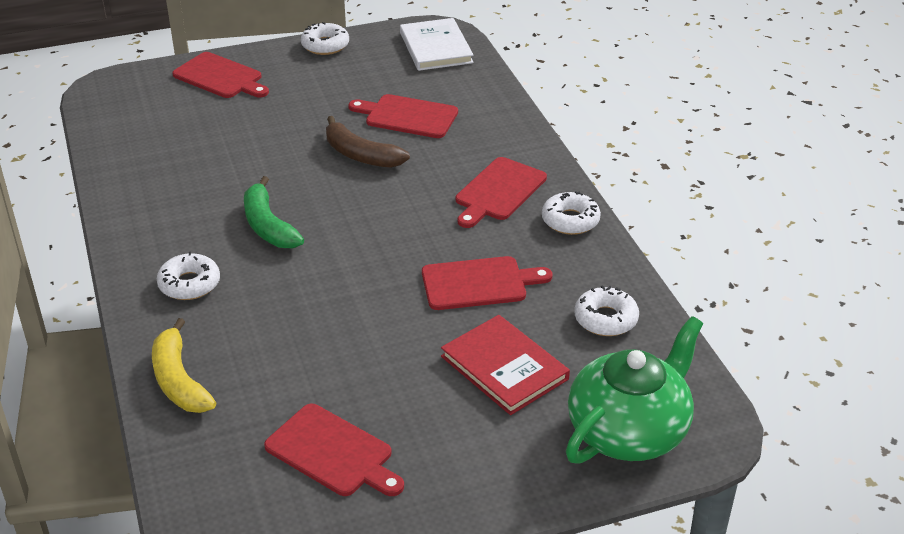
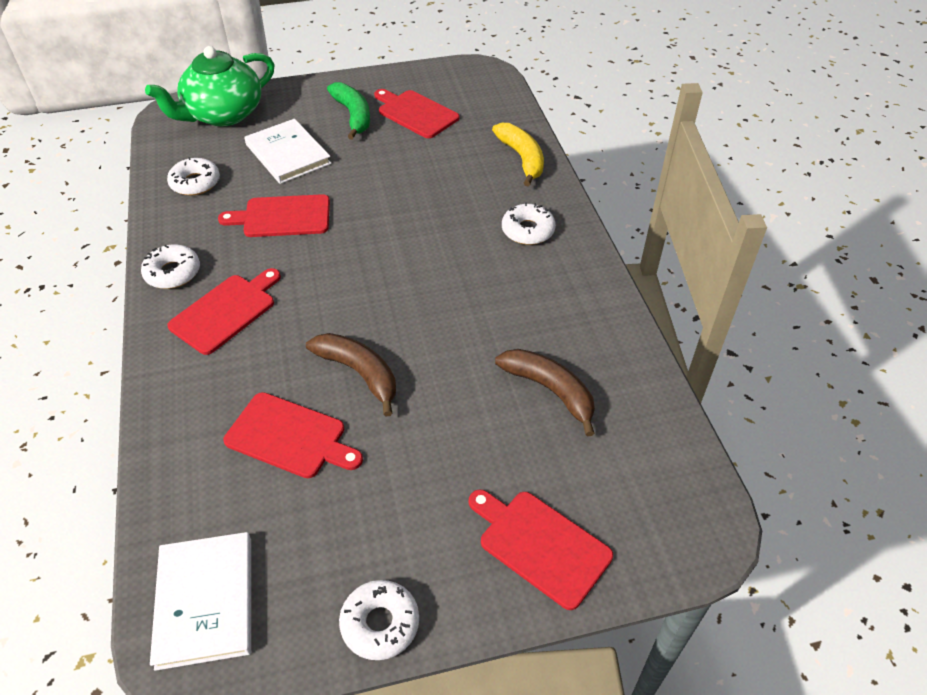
camera: 175 degrees left, 10 degrees up
(195, 152) = (550, 390): none -> brown banana
(268, 226) = (462, 285): green banana -> green banana (353, 115)
(504, 368) = (288, 154): red book -> white book

